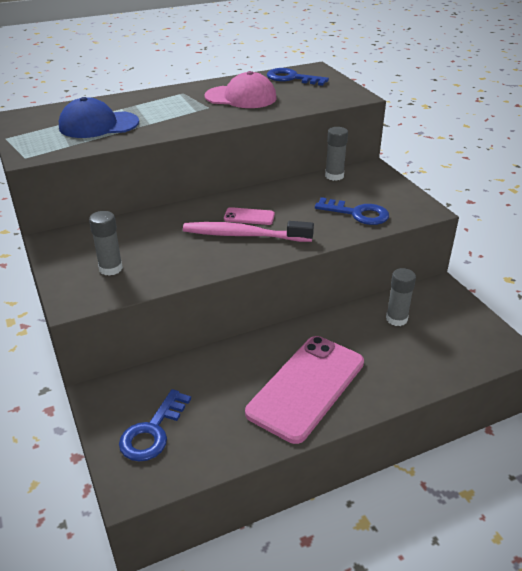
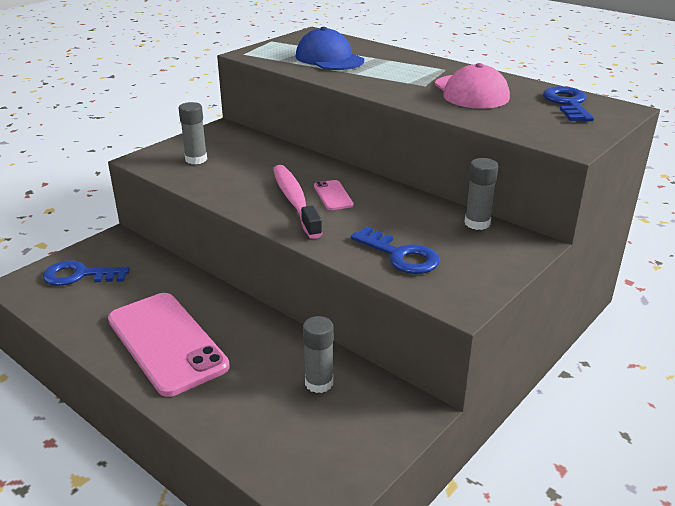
camera: 65 degrees right, 5 degrees down
(306, 387) = (166, 342): pink phone -> pink phone turned 45 degrees clockwise
(357, 213) = (400, 255): blue key -> blue key turned 45 degrees counterclockwise

